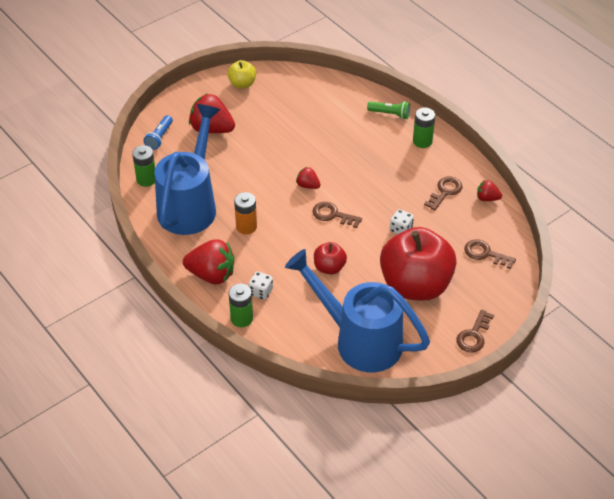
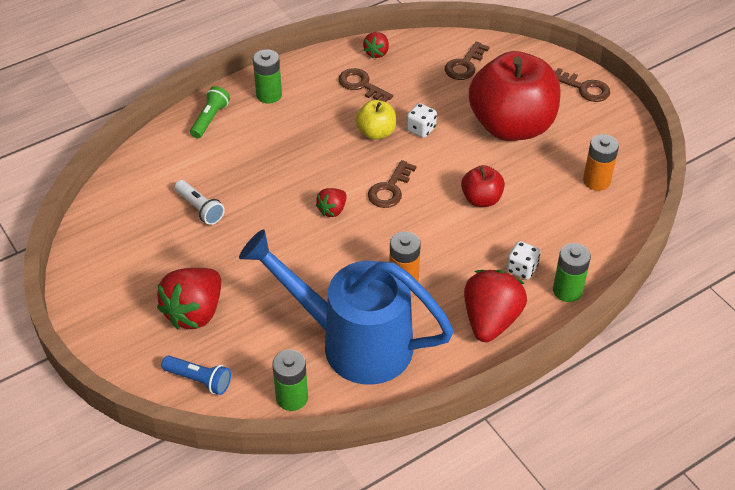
camera: 85 degrees left, 0 degrees up
(242, 84) = (101, 271): yellow apple -> yellow apple (376, 132)
(301, 120) = (200, 208): none -> white flashlight
(359, 340) = (596, 181): blue watering can -> orange battery

